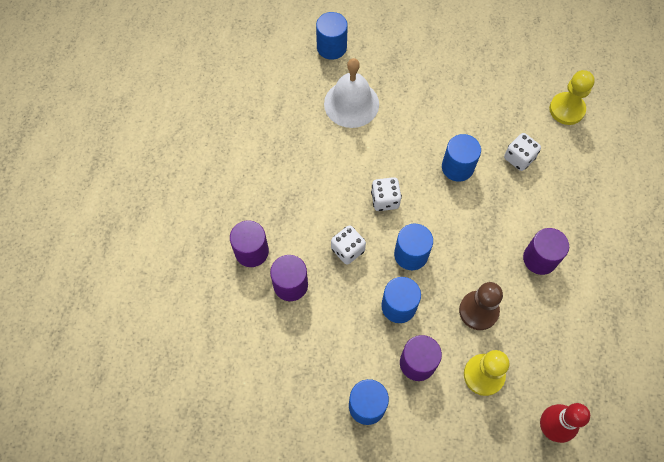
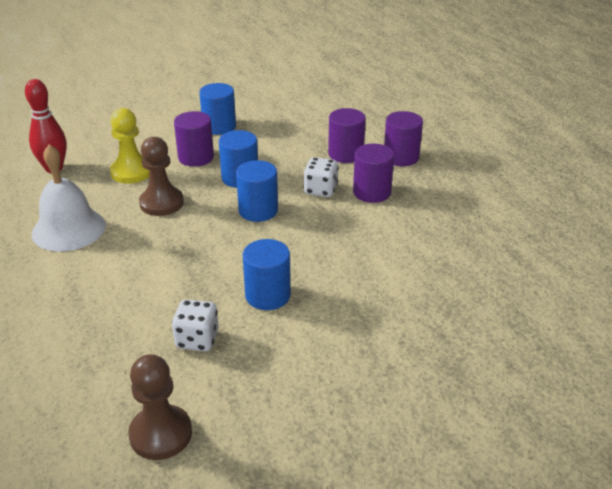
camera: 145 degrees right, 30 degrees down
(331, 47) = (545, 342): blue cylinder -> none
(351, 103) = (448, 296): white bell -> white bell (69, 229)
(385, 200) = (321, 235): white dice -> none
(539, 259) = (118, 261): purple cylinder -> purple cylinder (372, 192)
(566, 109) = (161, 434): yellow pawn -> brown pawn

